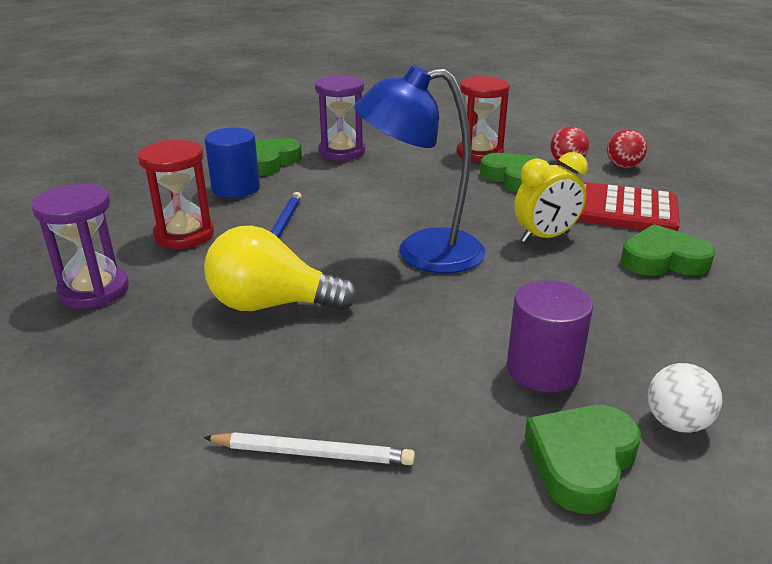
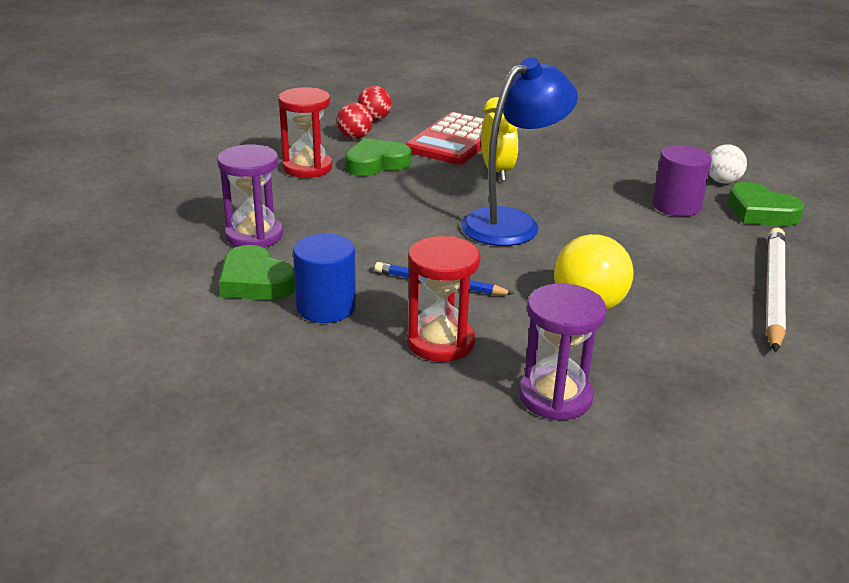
camera: 80 degrees left, 0 degrees up
(312, 453) = (773, 291): white pencil -> white pencil, size x1.64
(422, 253) = (512, 223): blue lamp -> blue lamp turned 135 degrees counterclockwise
(663, 260) = (541, 143): green heart -> none

